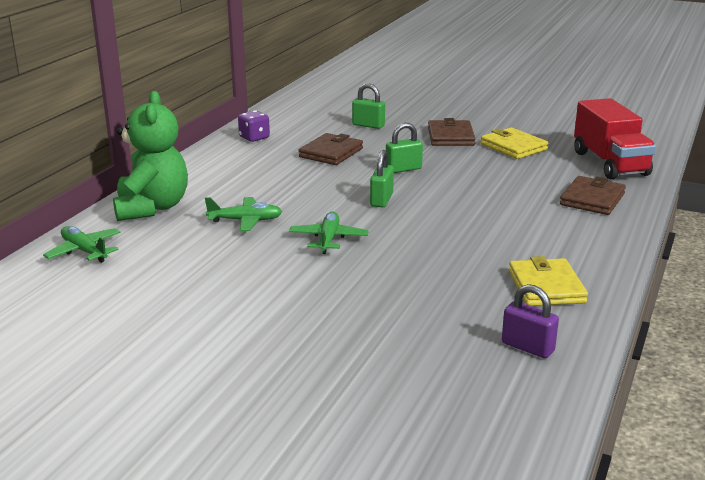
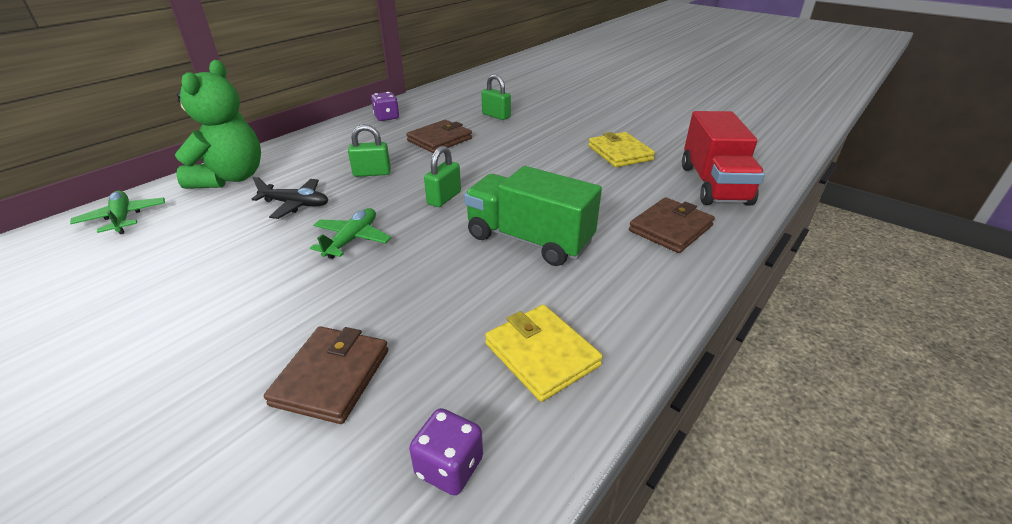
camera: 15 degrees right, 10 degrees up
(245, 221) = (296, 204): green plane -> black plane
(403, 169) = (493, 165): green padlock -> green padlock (372, 173)
(450, 137) = (564, 135): brown wallet -> brown wallet (331, 377)
(482, 221) = (529, 240): none -> green truck
(527, 347) = (449, 467): purple padlock -> purple dice
(546, 287) = (541, 354): yellow wallet -> yellow wallet turned 45 degrees counterclockwise

